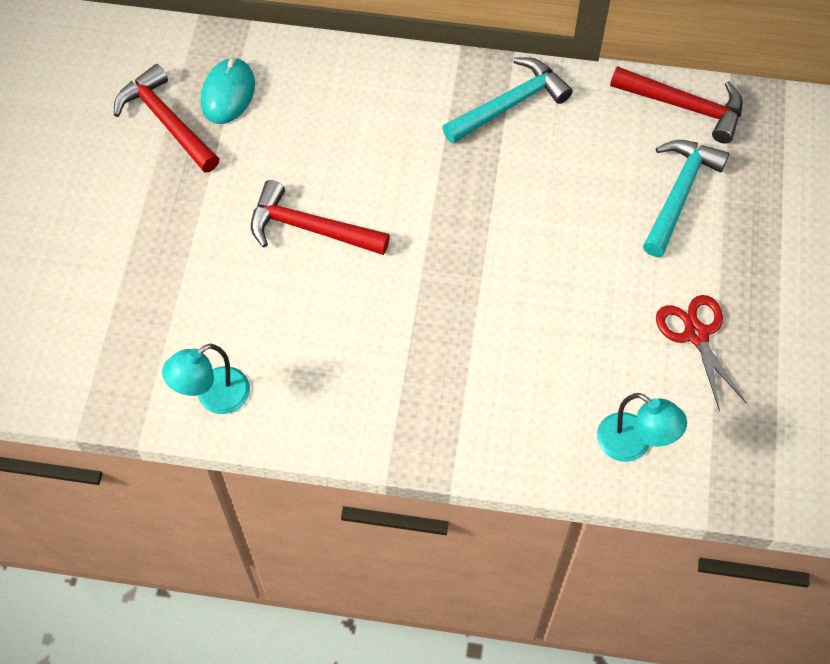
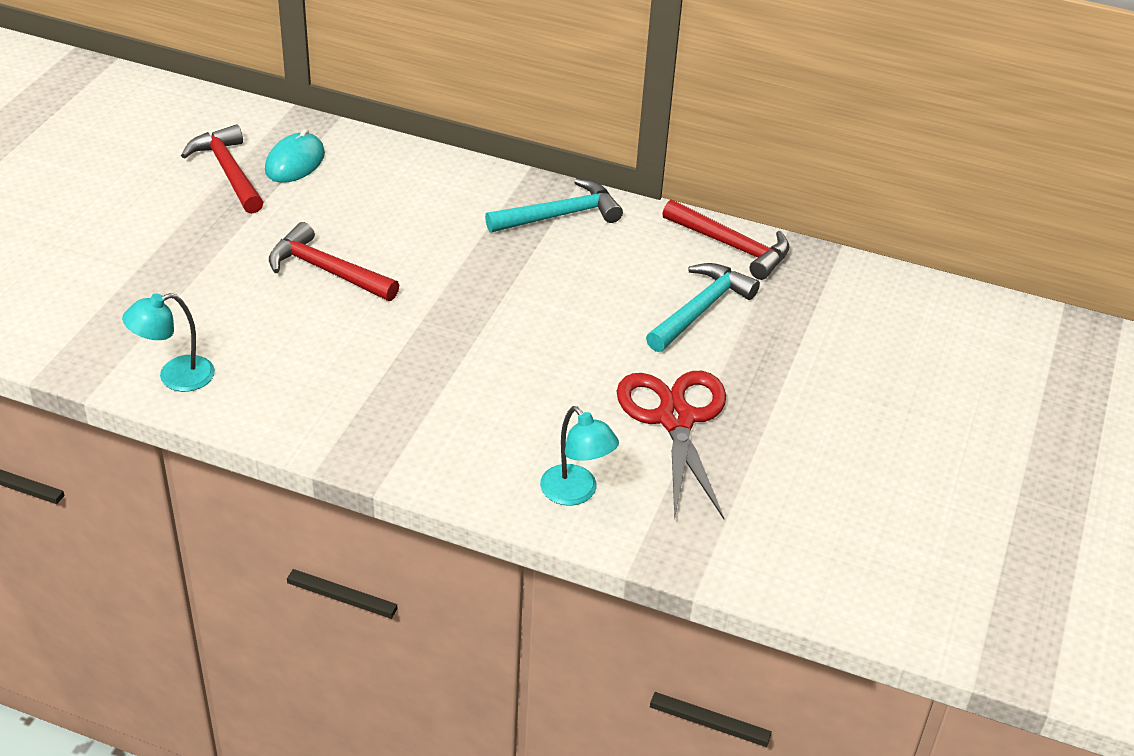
camera: 10 degrees right, 20 degrees down
(696, 334) = (675, 419): red scissors -> red scissors, size x1.56

